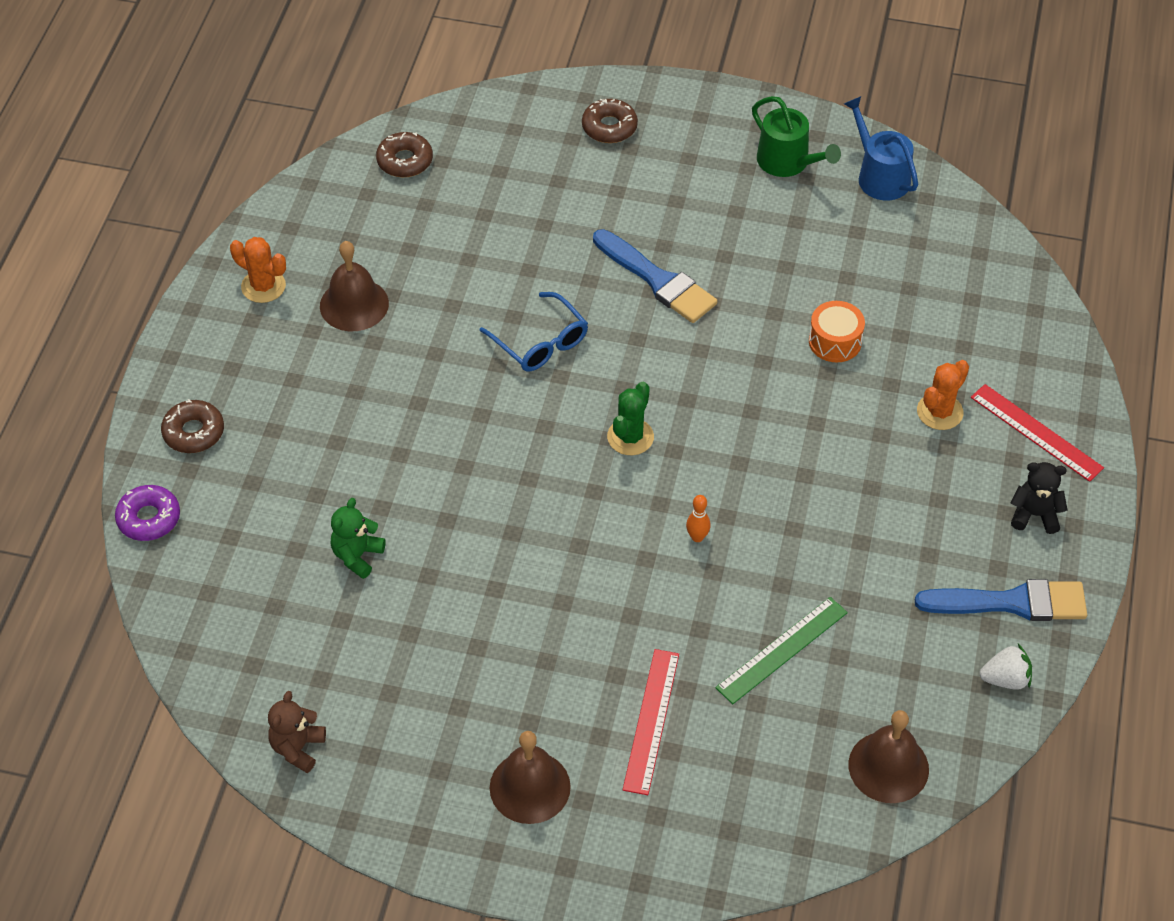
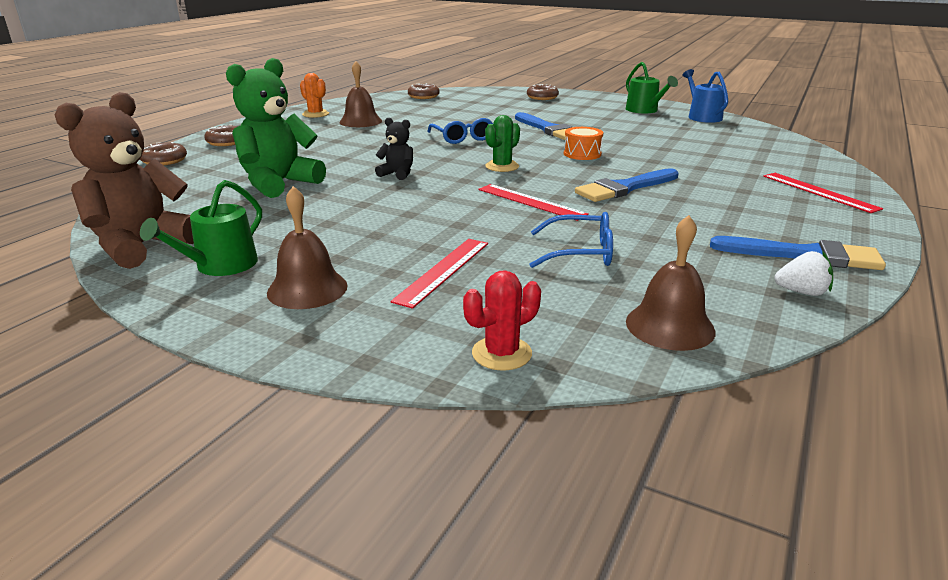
camera: 15 degrees right, 25 degrees down
(149, 518) = (164, 161): purple donut -> brown donut
(297, 748) = (141, 246): brown teddy bear -> brown teddy bear, size x2.06
(357, 556) = (278, 183): green teddy bear -> green teddy bear, size x2.06
(414, 766) = (220, 266): none -> green watering can
(697, 537) = (531, 202): orange bowling pin -> red ruler
(751, 843) = (501, 353): none -> red cactus
(782, 650) = (580, 252): green ruler -> blue glasses
(803, 472) = (625, 188): none -> blue brush
(835, 341) = (661, 153): orange drum -> orange drum (582, 154)
(939, 412) = (738, 179): orange cactus -> none
(1034, 515) = (822, 221): black teddy bear -> black teddy bear (397, 174)

